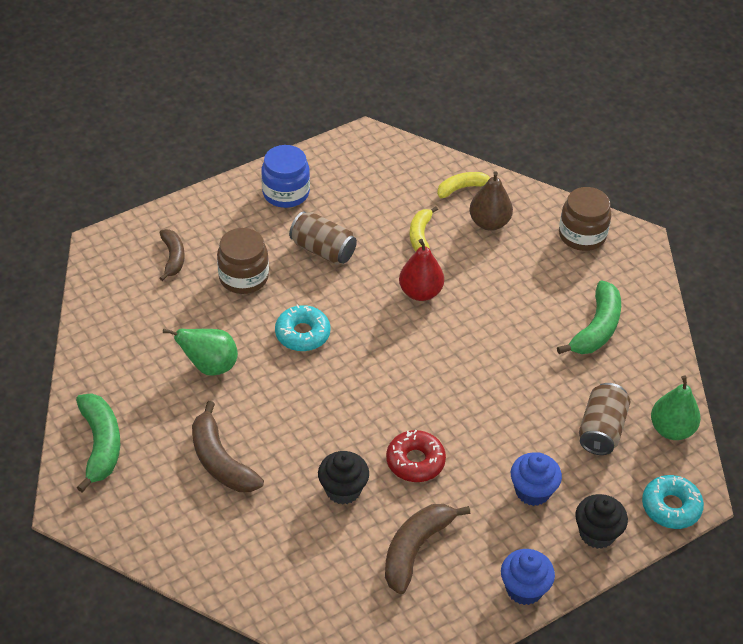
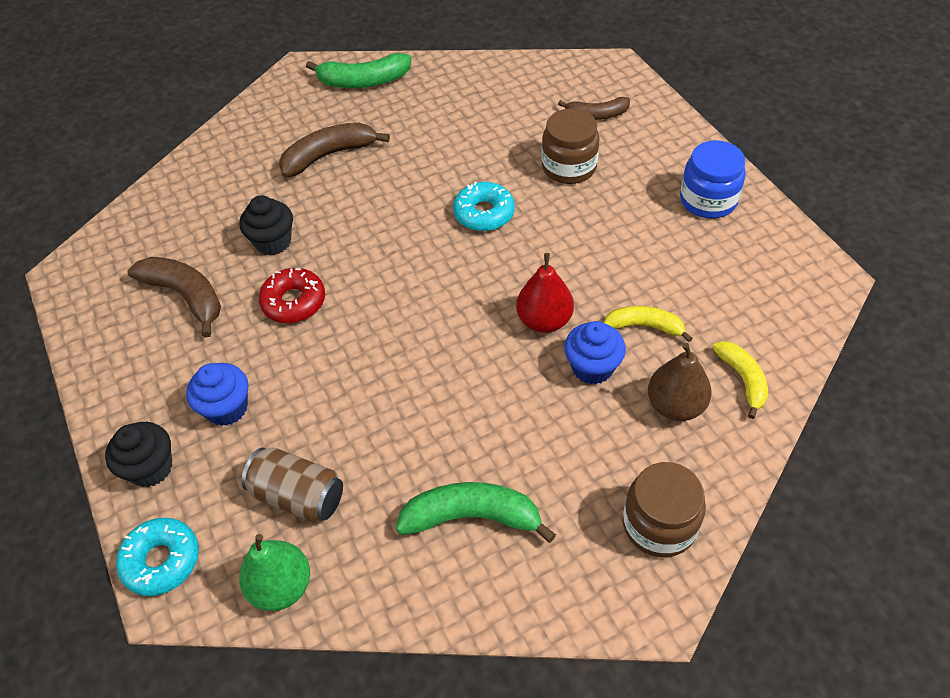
camera: 100 degrees right, 5 degrees up
(210, 366) = (446, 145): green pear -> none
(323, 250) = (613, 232): brown can -> none
(524, 589) = (107, 386): blue cupcake -> blue cupcake (592, 367)
(596, 328) = (472, 517): green banana -> green banana turned 150 degrees clockwise

